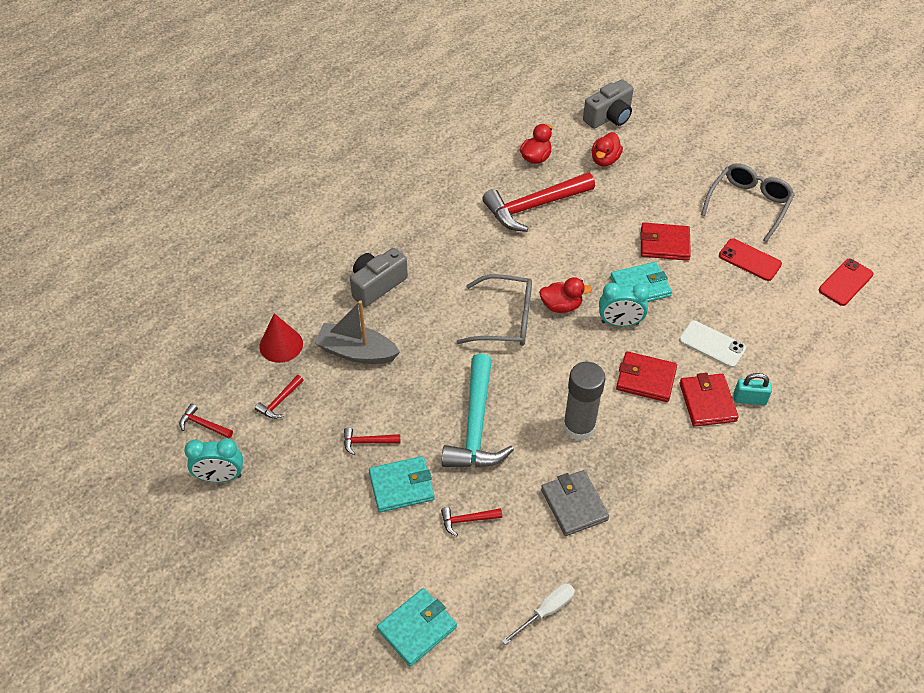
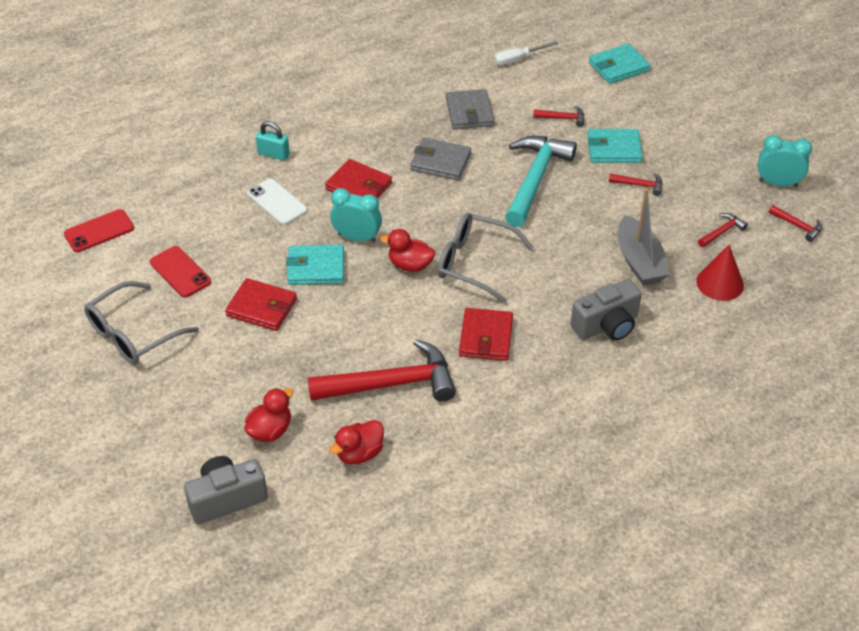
camera: 165 degrees left, 5 degrees down
(356, 352) = (639, 261): grey boat -> grey boat turned 45 degrees clockwise
(579, 427) = (440, 162): grey glue stick -> grey wallet
(707, 402) = (313, 159): red wallet -> red wallet (486, 337)

